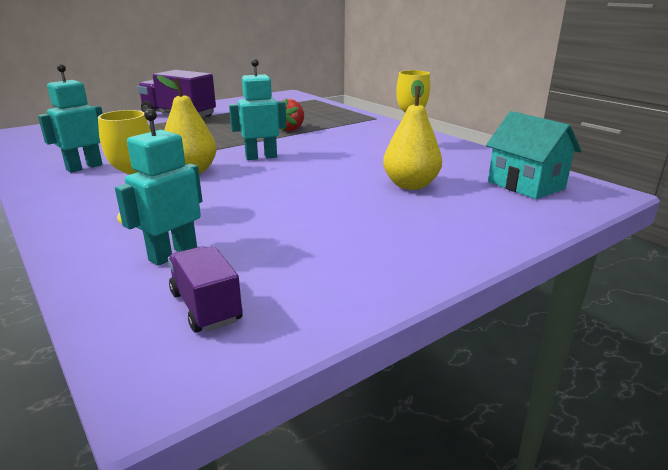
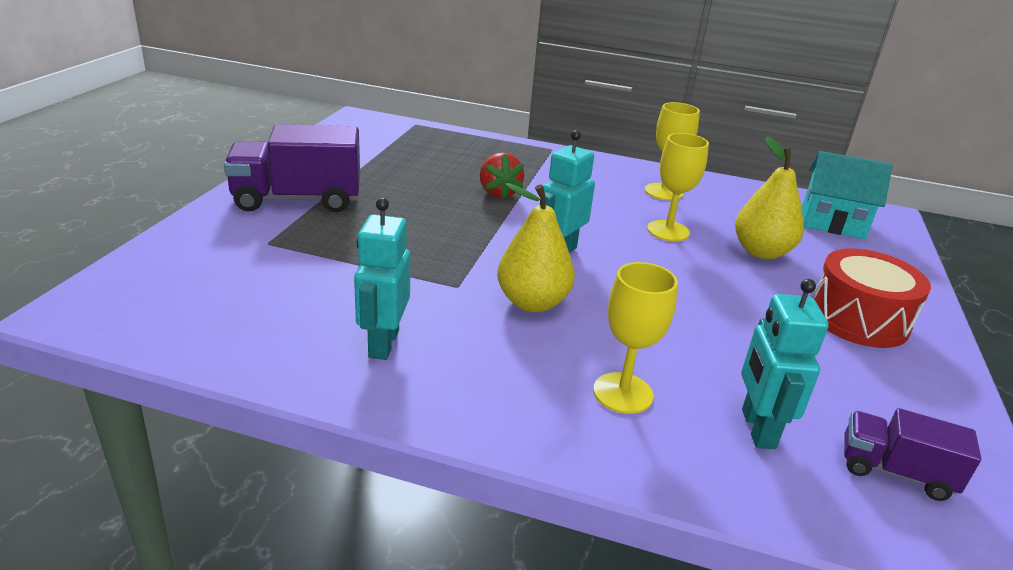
camera: 40 degrees left, 5 degrees up
(361, 162) = (668, 231): none -> yellow goblet
(400, 234) = (858, 319): none -> red drum

